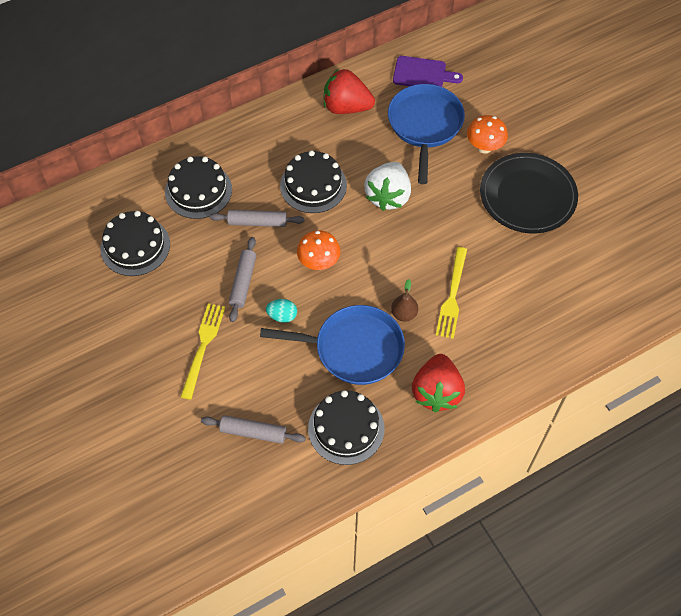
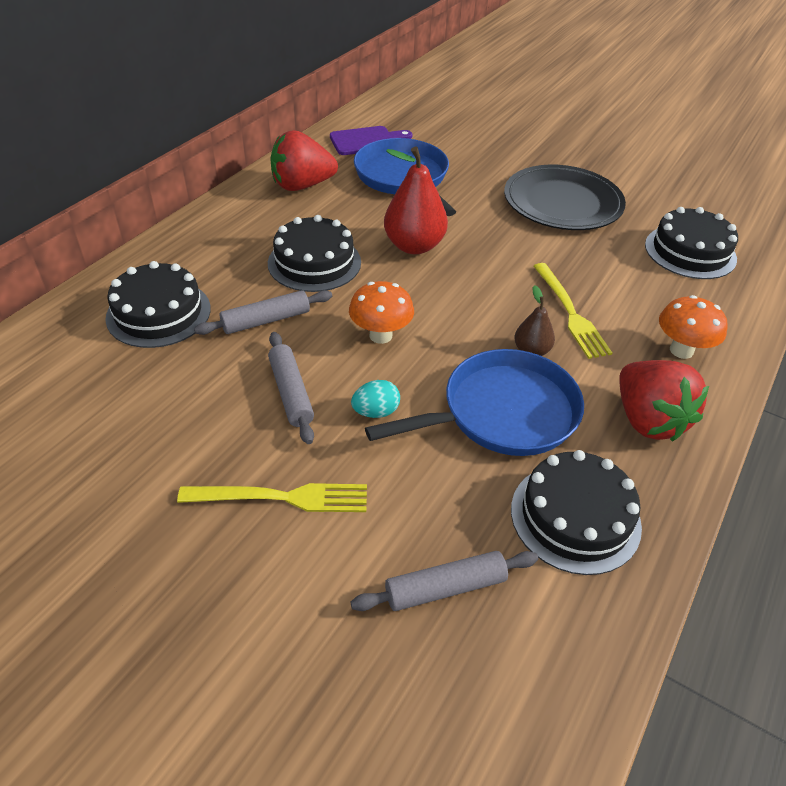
camera: 30 degrees left, 15 degrees down
(135, 246) = (93, 407): black cake -> black cake (690, 251)
(203, 346) = (282, 498): yellow fork -> yellow fork turned 105 degrees clockwise
(388, 196) = (414, 246): white strawberry -> red pear
(484, 147) = (482, 178): orange mushroom -> orange mushroom (681, 350)

